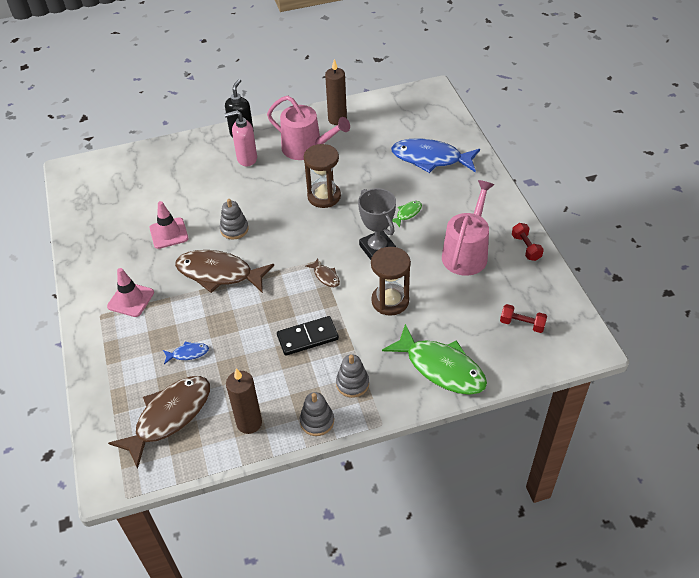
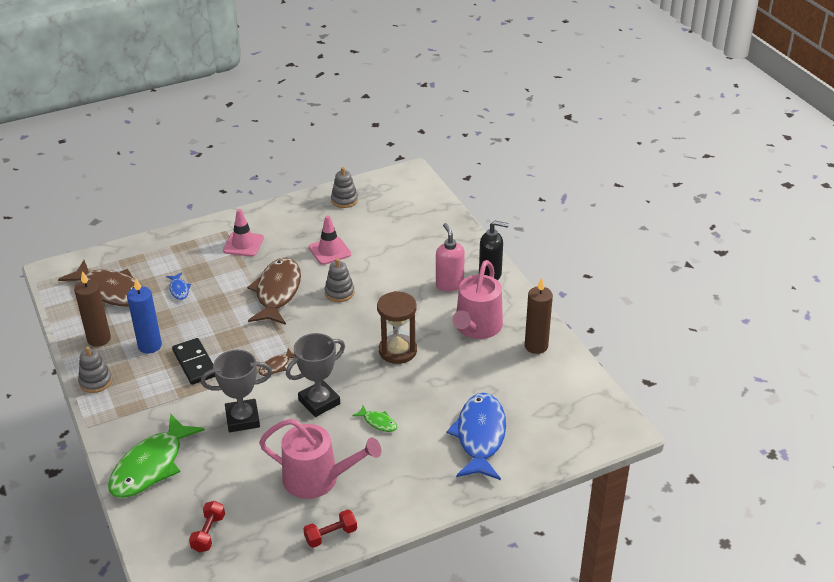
camera: 80 degrees right, 10 degrees down
(272, 376) = (150, 346): none -> blue candle
(352, 383) = (136, 401): grey stacking toy -> grey stacking toy (344, 200)
(390, 301) = (242, 419): brown hourglass -> grey trophy

